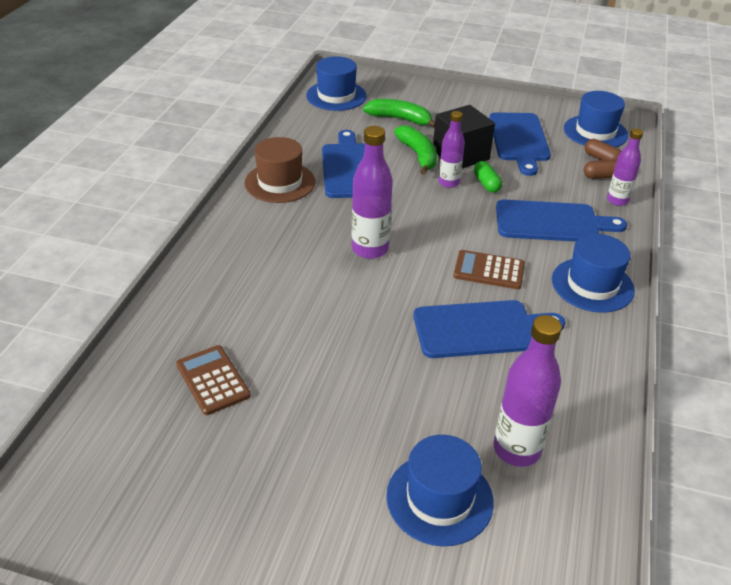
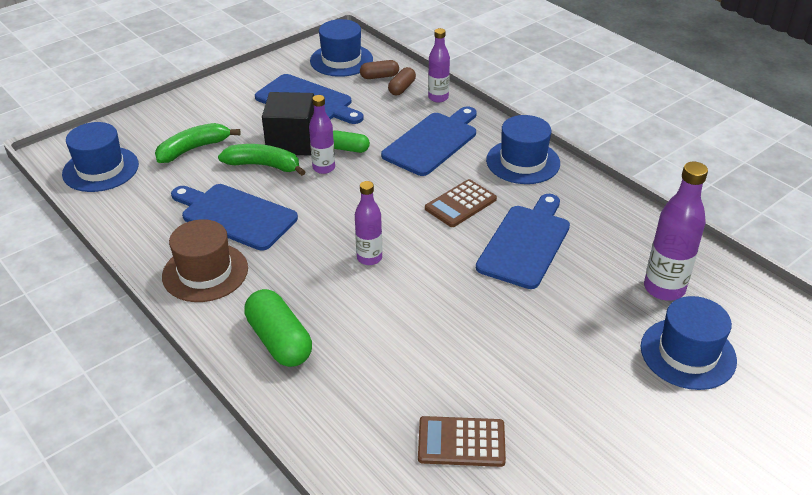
camera: 55 degrees left, 0 degrees up
(243, 244) = (279, 341): none -> green capsule
(370, 249) = (369, 258): purple bottle -> purple bottle, size x0.64

